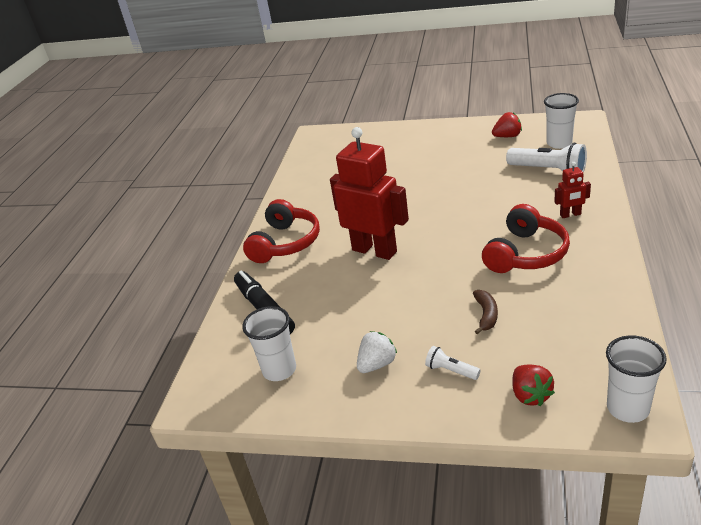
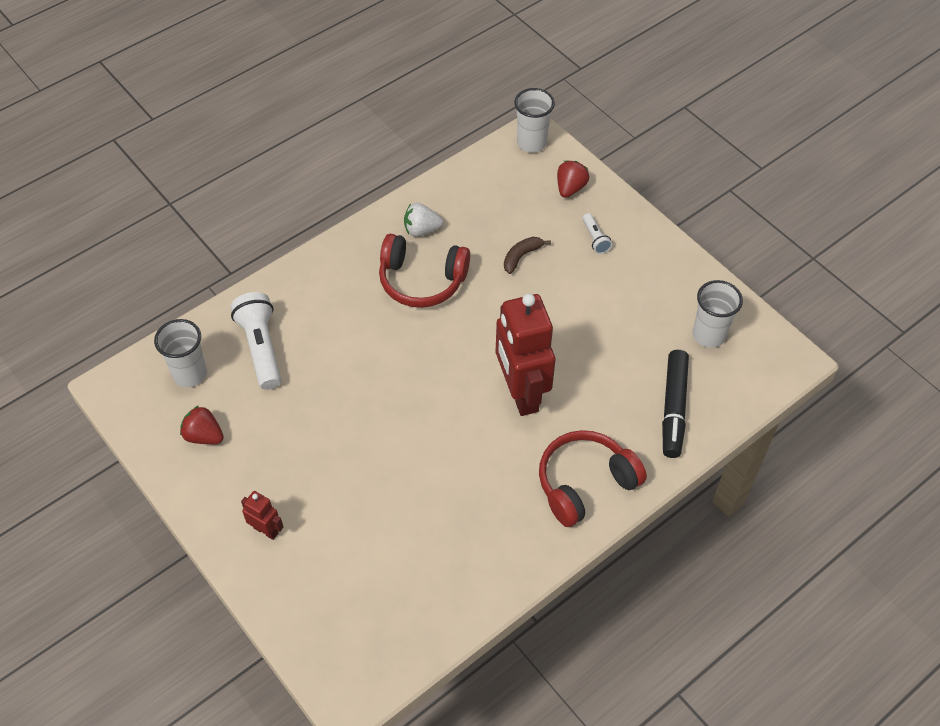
camera: 145 degrees left, 20 degrees up
(377, 364) = (636, 282): white strawberry -> white strawberry (421, 230)
(525, 254) = (422, 280): red headphones -> red headphones turned 150 degrees counterclockwise
(570, 215) = (334, 284): red robot -> red robot (266, 530)

